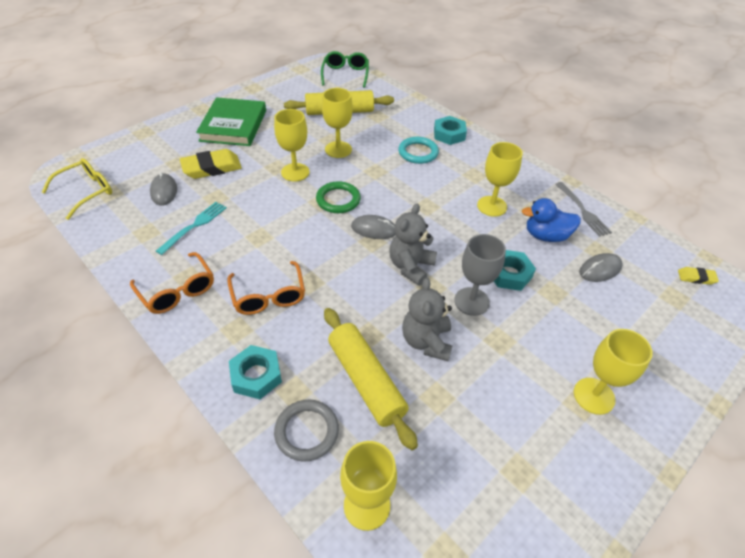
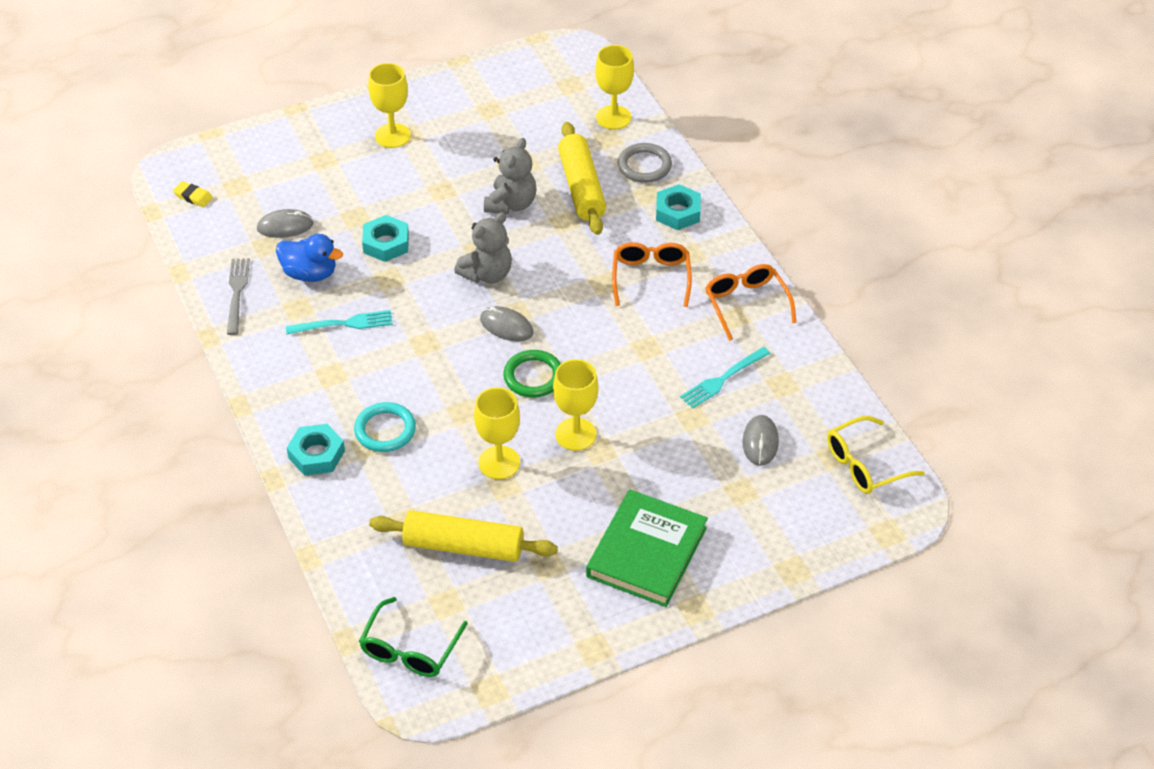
camera: 160 degrees left, 0 degrees up
(212, 168) = (691, 469): yellow eraser -> none
(471, 301) = (445, 227): grey goblet -> none
(492, 206) = (344, 324): yellow goblet -> turquoise fork

